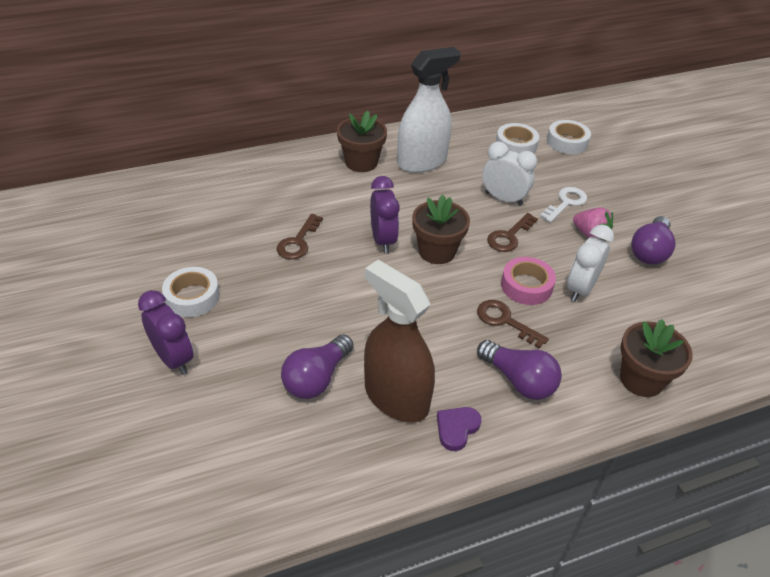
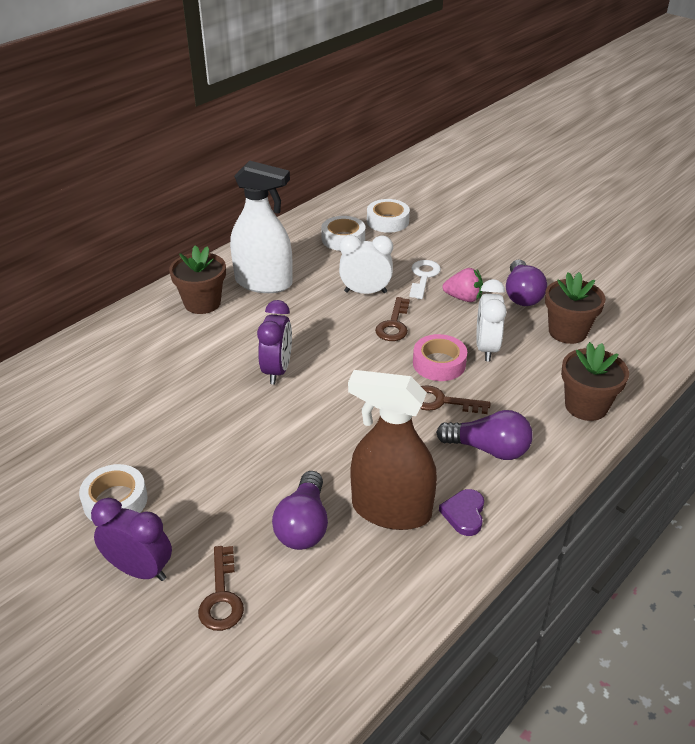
camera: 25 degrees left, 5 degrees down
(298, 242) = (191, 403): brown key -> brown key (221, 596)
(383, 240) = (277, 370): purple clock -> purple clock turned 45 degrees clockwise
(422, 162) = (263, 282): white spray bottle -> white spray bottle turned 75 degrees clockwise
(437, 251) = (336, 362): brown flower pot -> brown flower pot (567, 332)

